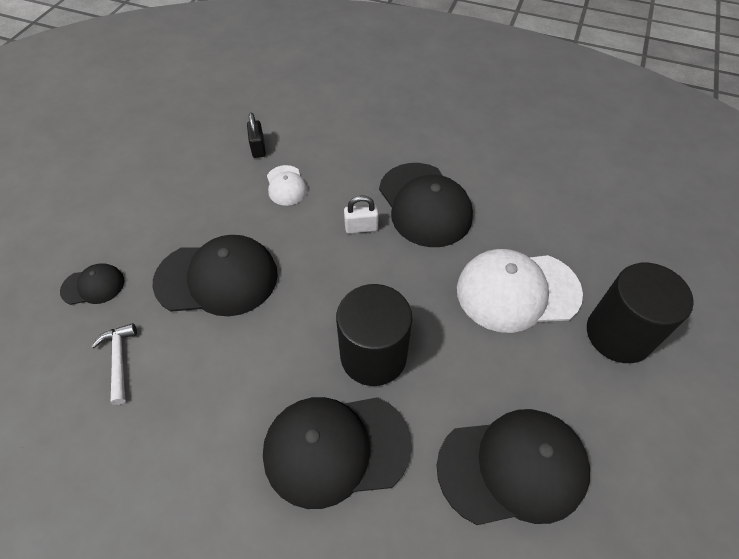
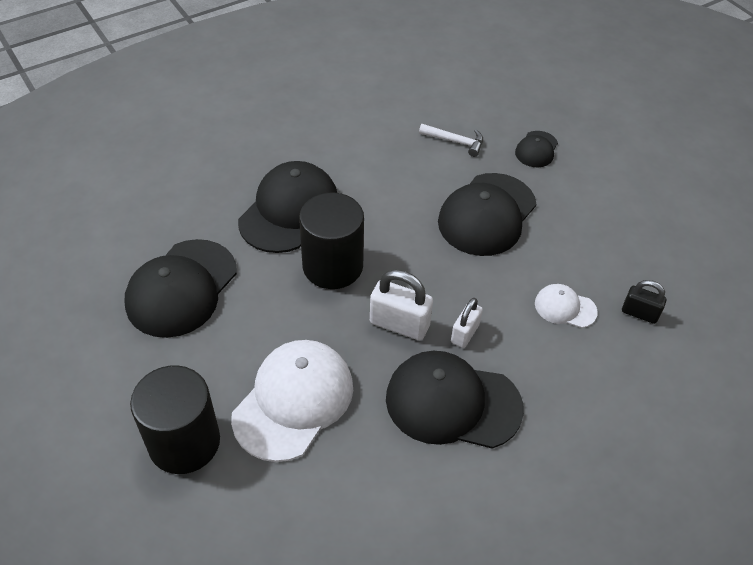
camera: 125 degrees right, 5 degrees down
(389, 270) = (399, 324): none -> white padlock

